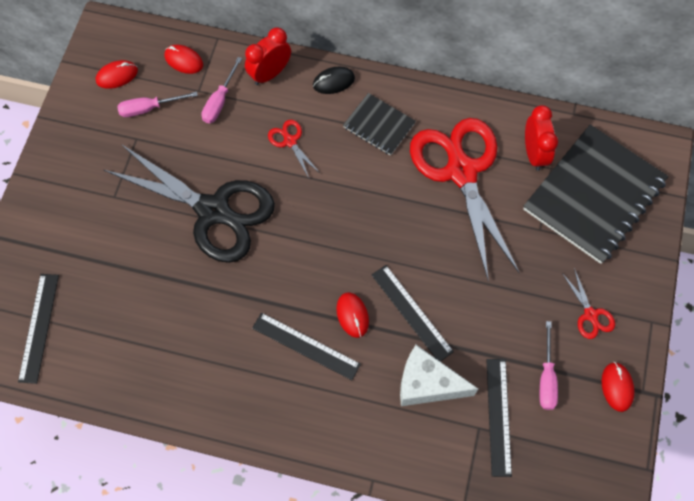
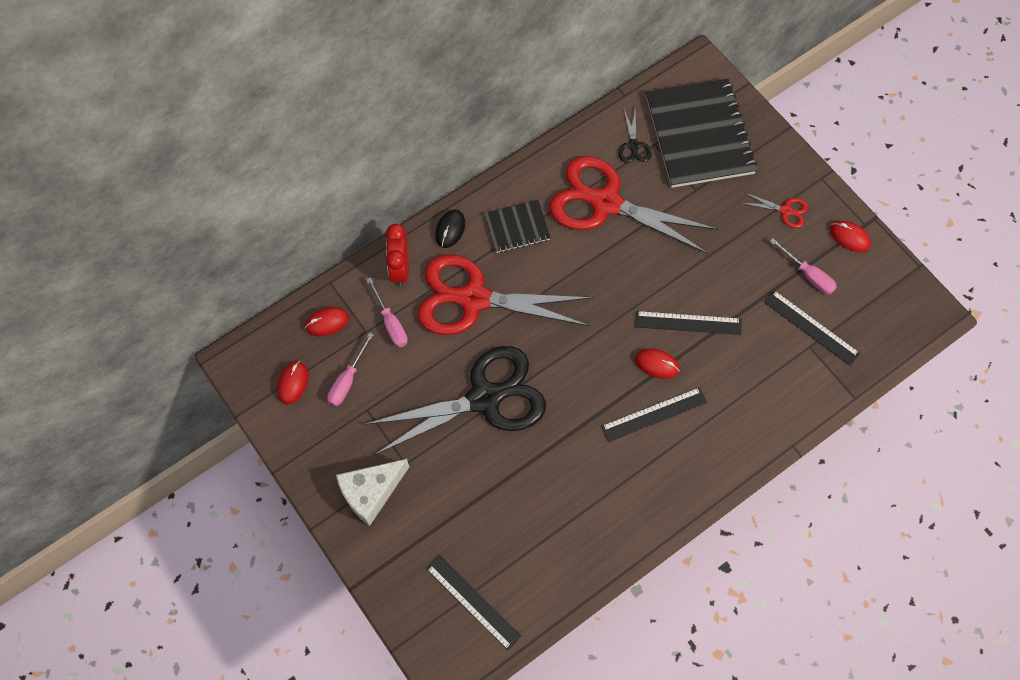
camera: 50 degrees left, 0 degrees up
(290, 141) = (474, 299): red scissors -> red scissors, size x2.49
(427, 384) = (750, 355): white cheese -> white cheese (371, 493)
(534, 153) = (633, 145): red clock -> black scissors

